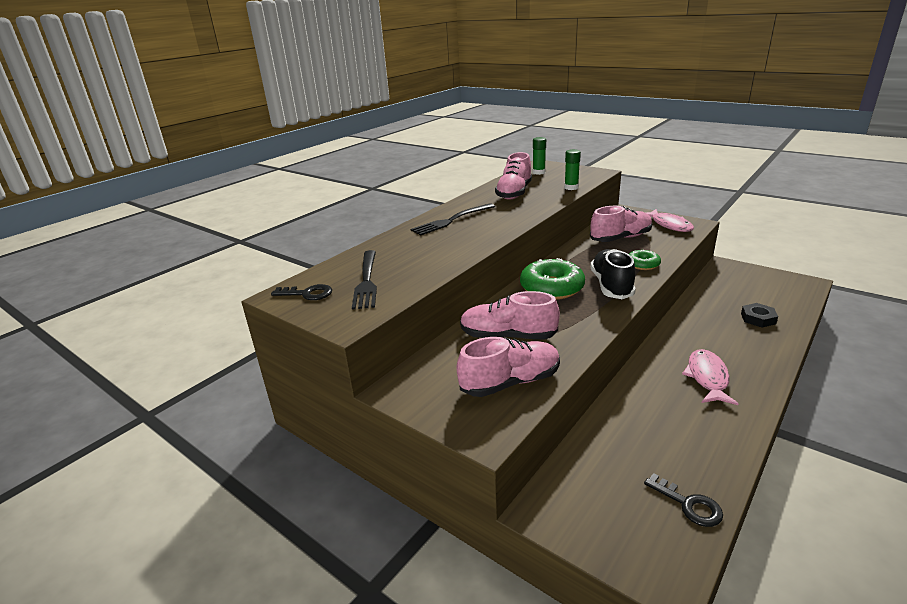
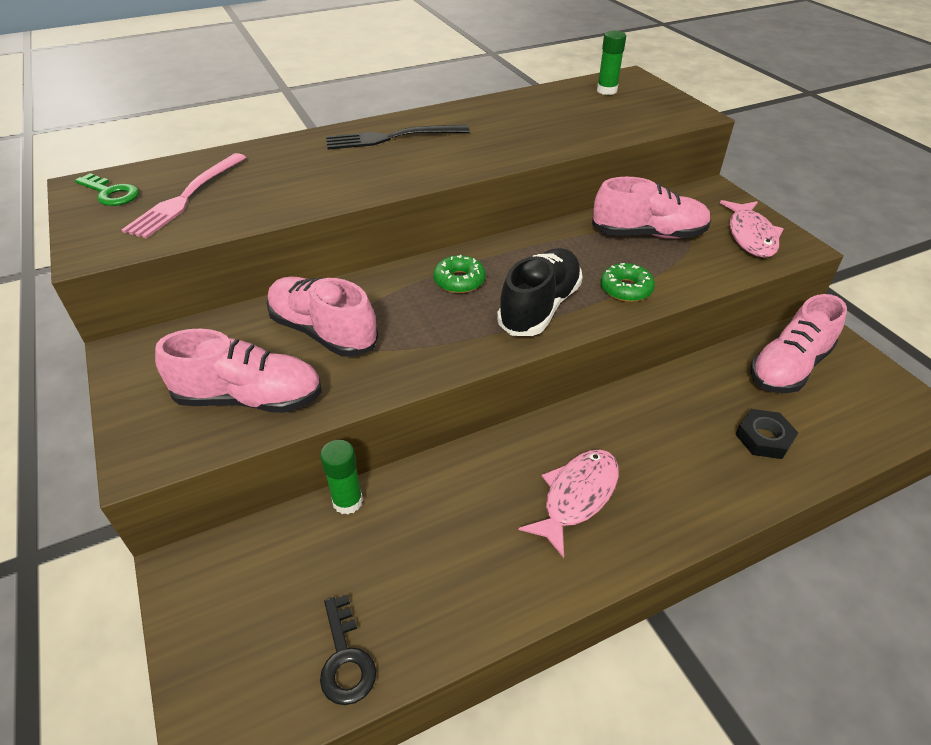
camera: 25 degrees right, 15 degrees up
(307, 294) = (111, 193): black key -> green key
(367, 281) = (186, 198): black fork -> pink fork
(514, 193) = (526, 117): pink shoe -> pink shoe (788, 367)
(551, 288) = (459, 281): green donut -> green donut, size x0.55
(571, 187) = (616, 130): green glue stick -> green glue stick (347, 501)

